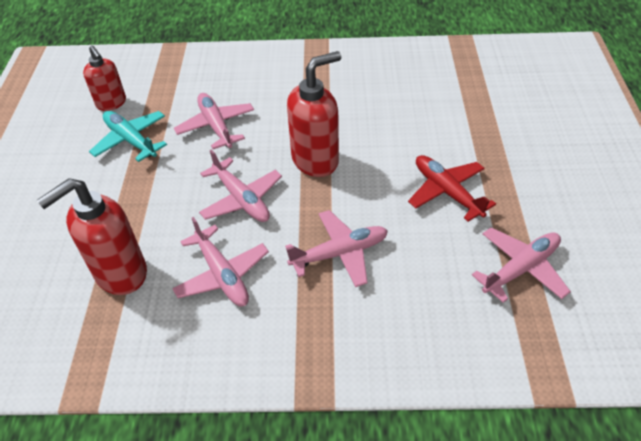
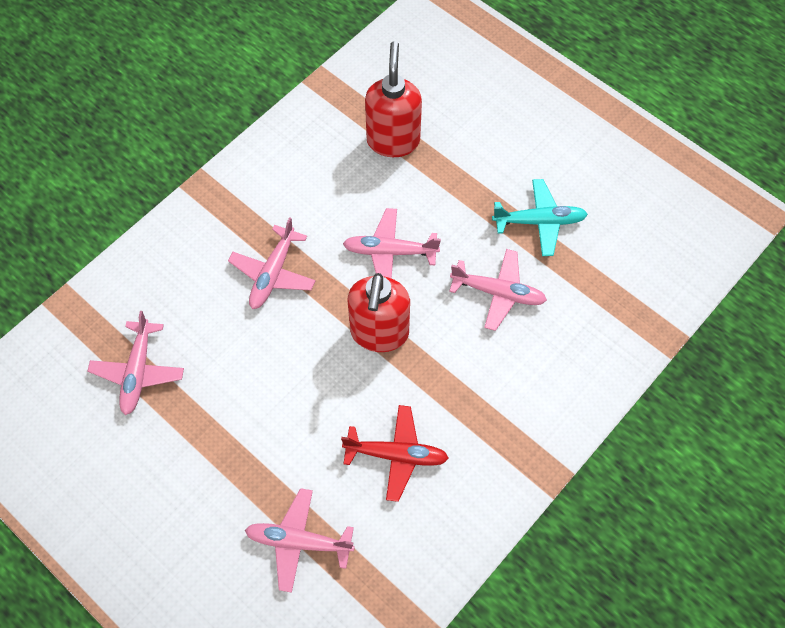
camera: 130 degrees right, 15 degrees up
(111, 103) = (611, 236): red soap dispenser -> none
(222, 274) = (331, 194): pink plane -> pink plane (298, 542)
(447, 192) = (248, 395): red plane -> red plane (396, 455)

